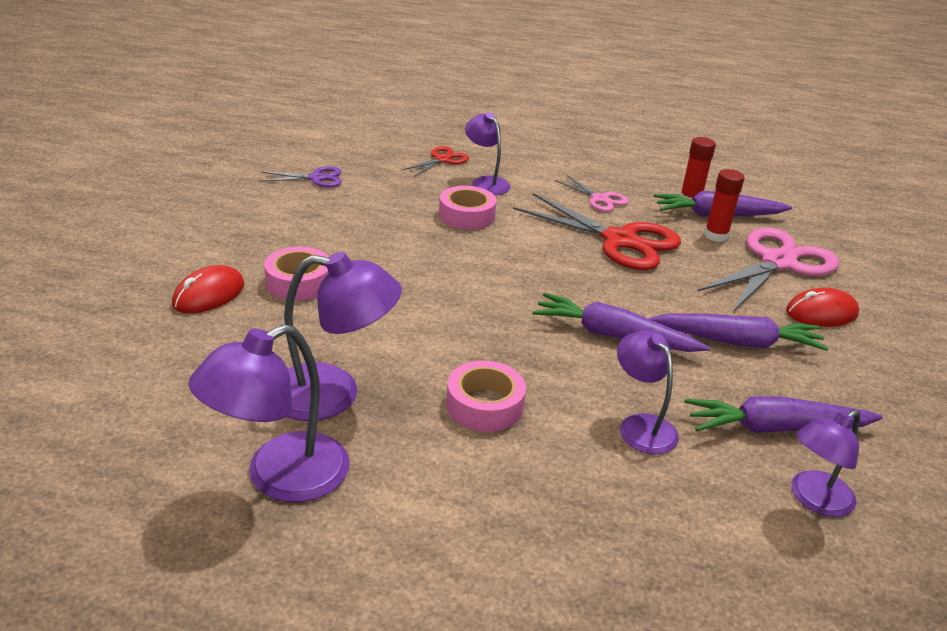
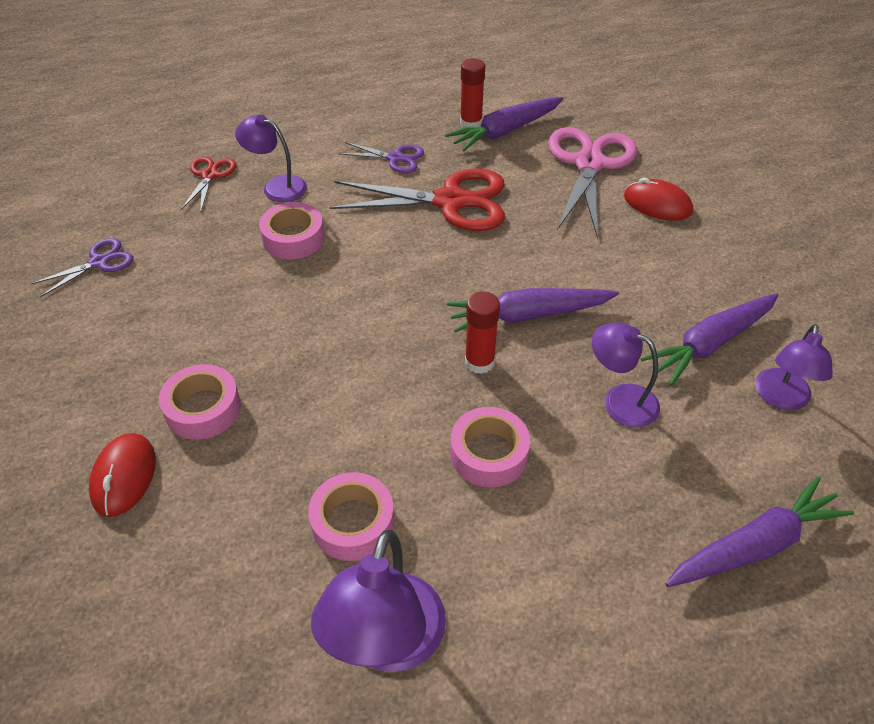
camera: 30 degrees left, 15 degrees up
(333, 394) = (353, 523): purple lamp -> pink tape
(600, 199) = (395, 158): pink scissors -> purple scissors
(716, 236) = (521, 156): red glue stick -> red glue stick (479, 362)
(737, 342) = (622, 269): purple carrot -> purple carrot (754, 545)
(821, 313) = (657, 204): red mouse -> red mouse turned 75 degrees clockwise

